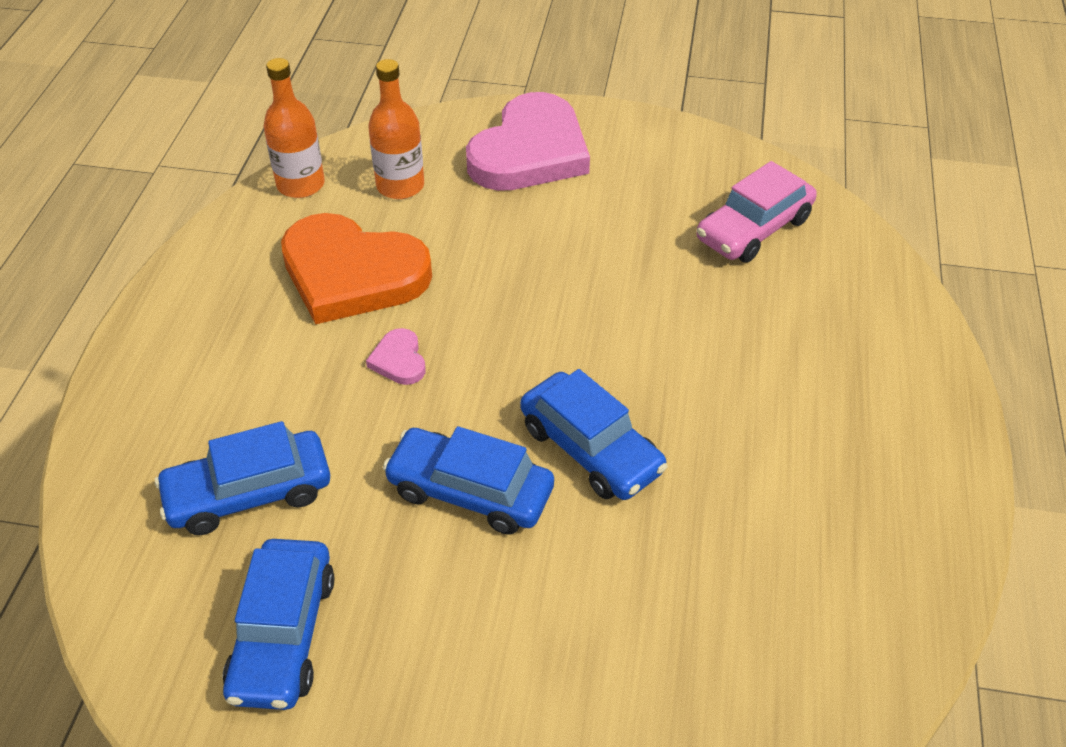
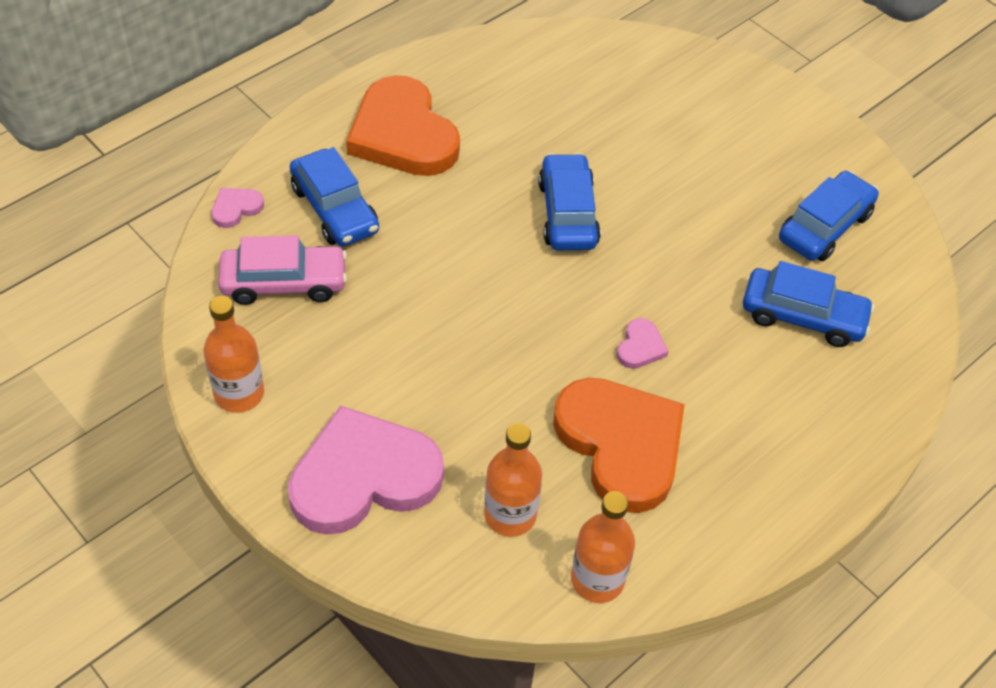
camera: 145 degrees left, 5 degrees up
(470, 491) = (662, 235): blue car -> blue car (334, 209)
(678, 147) = (239, 394): none -> orange bottle
(849, 425) = (403, 134): none -> orange heart
(876, 258) = (236, 208): none -> pink heart

